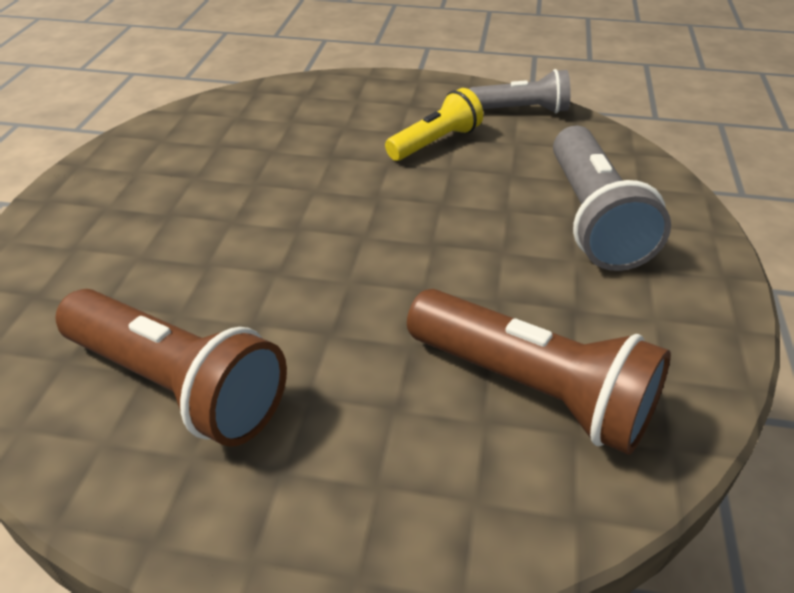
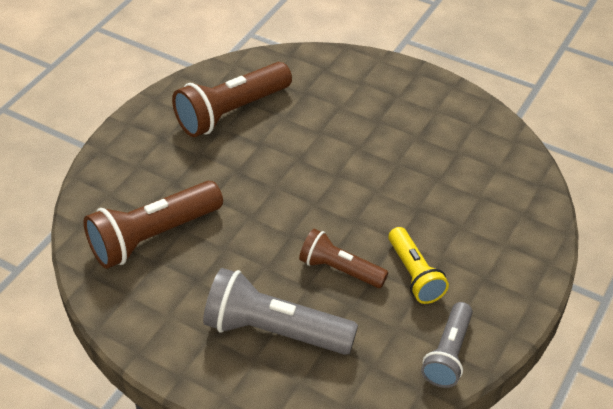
camera: 110 degrees right, 5 degrees up
(464, 191) = (340, 269): none -> brown flashlight

